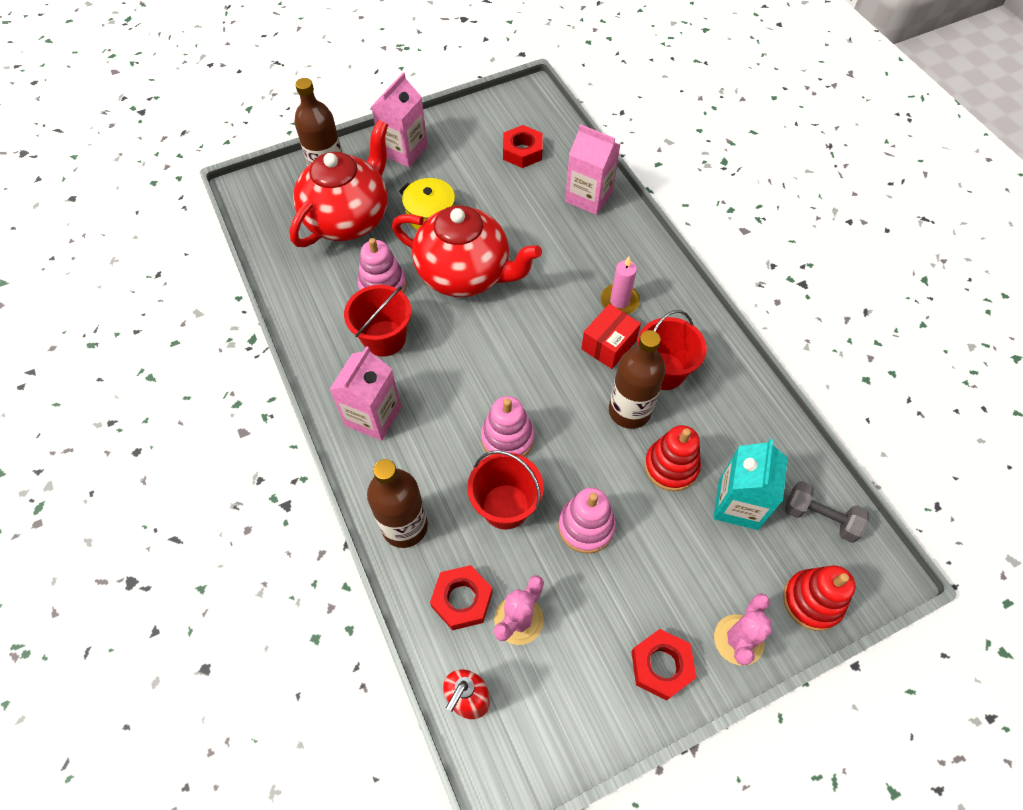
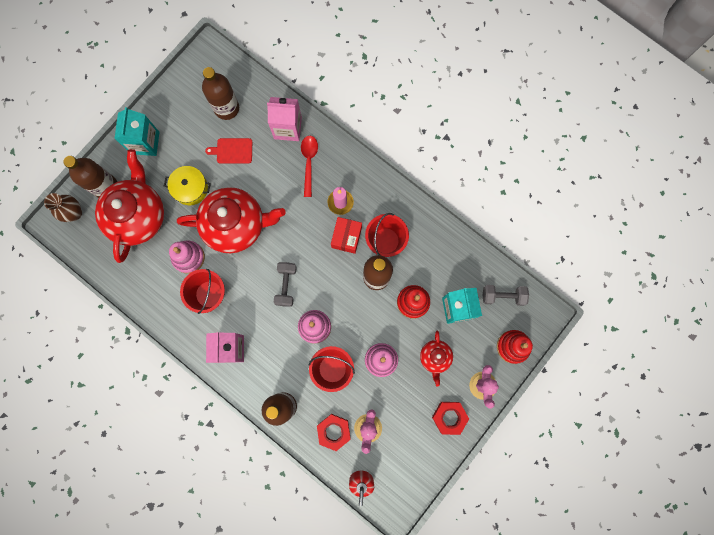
camera: 25 degrees left, 20 degrees up
(275, 188) = (74, 213): none -> brown vase
(404, 150) = (145, 143): pink carton -> turquoise carton
(494, 369) = (286, 285): none -> grey dumbbell
(505, 195) = (232, 151): none -> red cutting board
(522, 151) = (226, 108): red nut -> brown bottle
(598, 242) = (309, 162): none -> red spoon
(673, 561) = (435, 357): none -> red teapot

